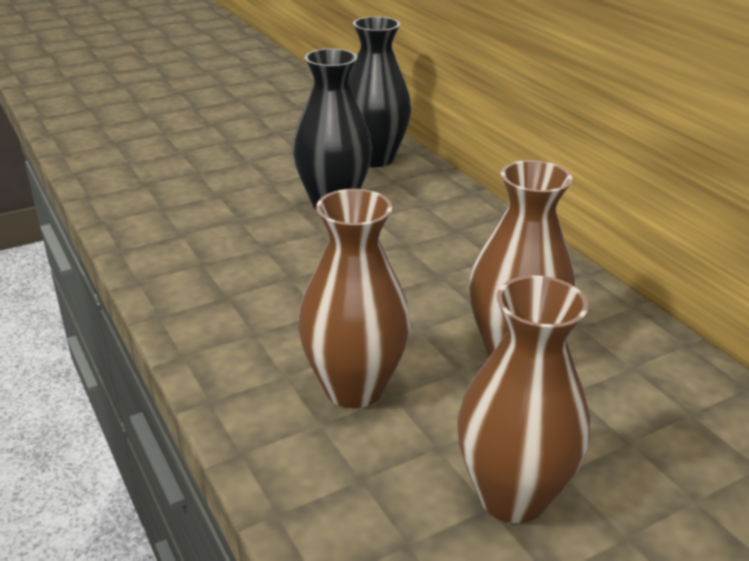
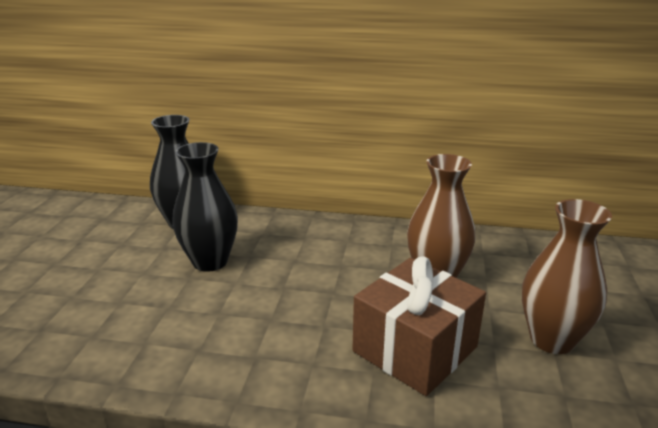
camera: 50 degrees left, 5 degrees down
(354, 388) = (415, 349): brown vase -> brown gift

